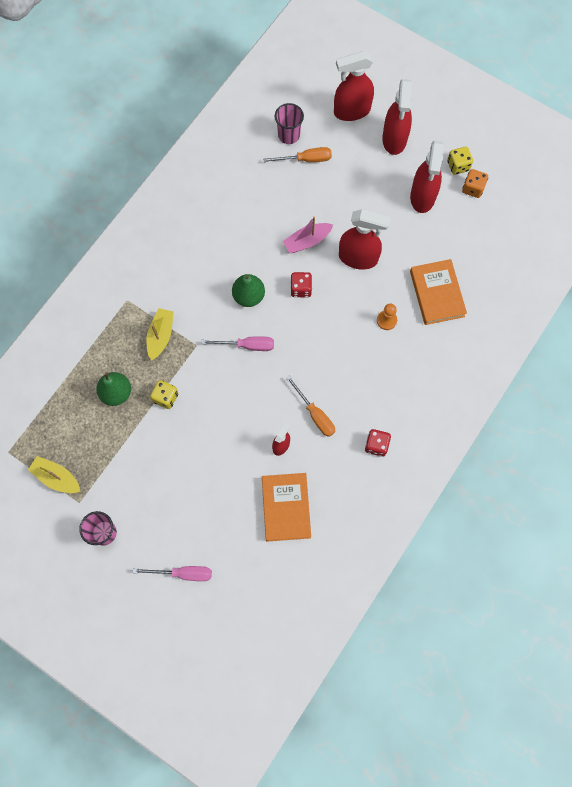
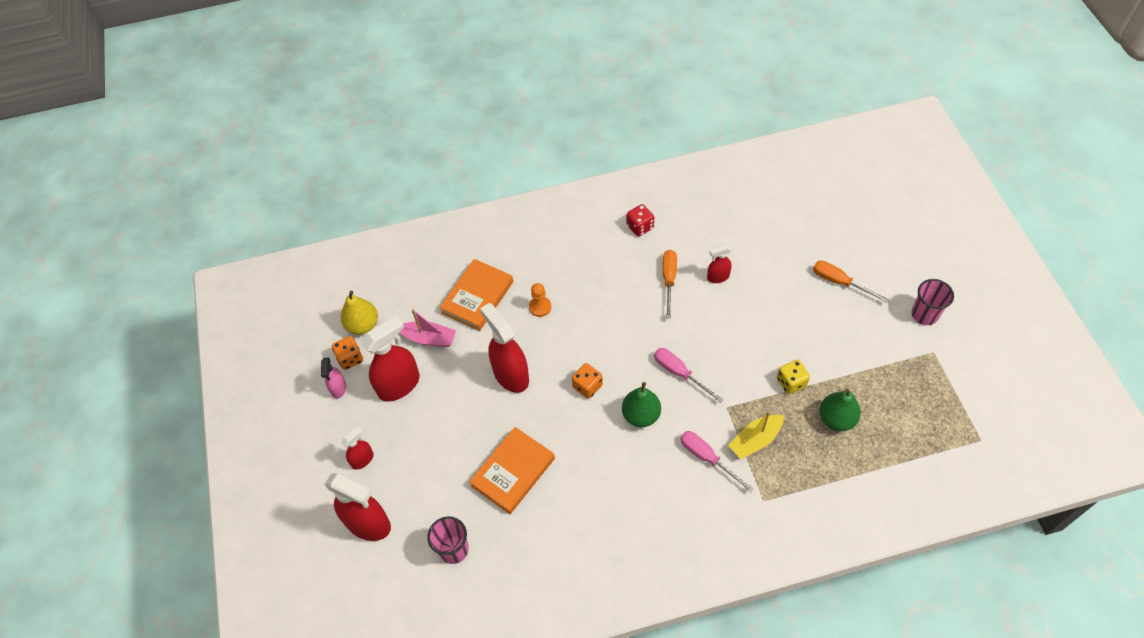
camera: 135 degrees left, 15 degrees down
(57, 477) = (943, 385): yellow boat -> none
(183, 573) = (873, 245): pink screwdriver -> pink screwdriver (707, 458)
(286, 507) = (751, 234): orange book -> orange book (513, 472)
(301, 289) = (587, 386): red dice -> orange dice
(306, 159) = (463, 508): orange screwdriver -> orange screwdriver (840, 282)
(307, 241) = (541, 425): pink boat -> pink boat (429, 338)
(394, 139) = (362, 459): red spray bottle -> red spray bottle, size x0.52
(458, 166) = (338, 388): yellow dice -> pink spray bottle
(491, 215) = (363, 325): none -> yellow pear

